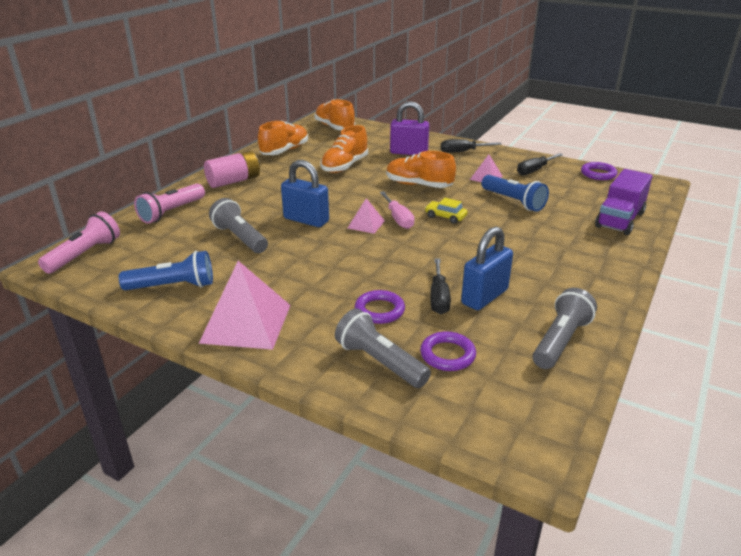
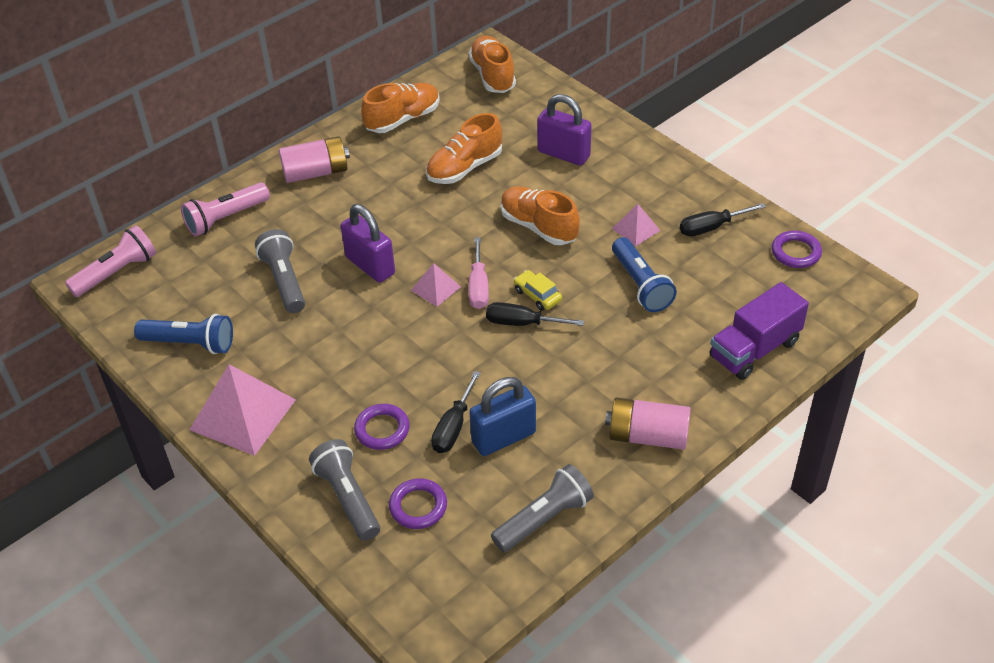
camera: 20 degrees right, 15 degrees up
(306, 220) = (370, 265): blue padlock -> purple padlock
(462, 152) = (638, 166): black screwdriver -> black screwdriver (522, 323)
(592, 276) = (647, 436): none -> pink battery

